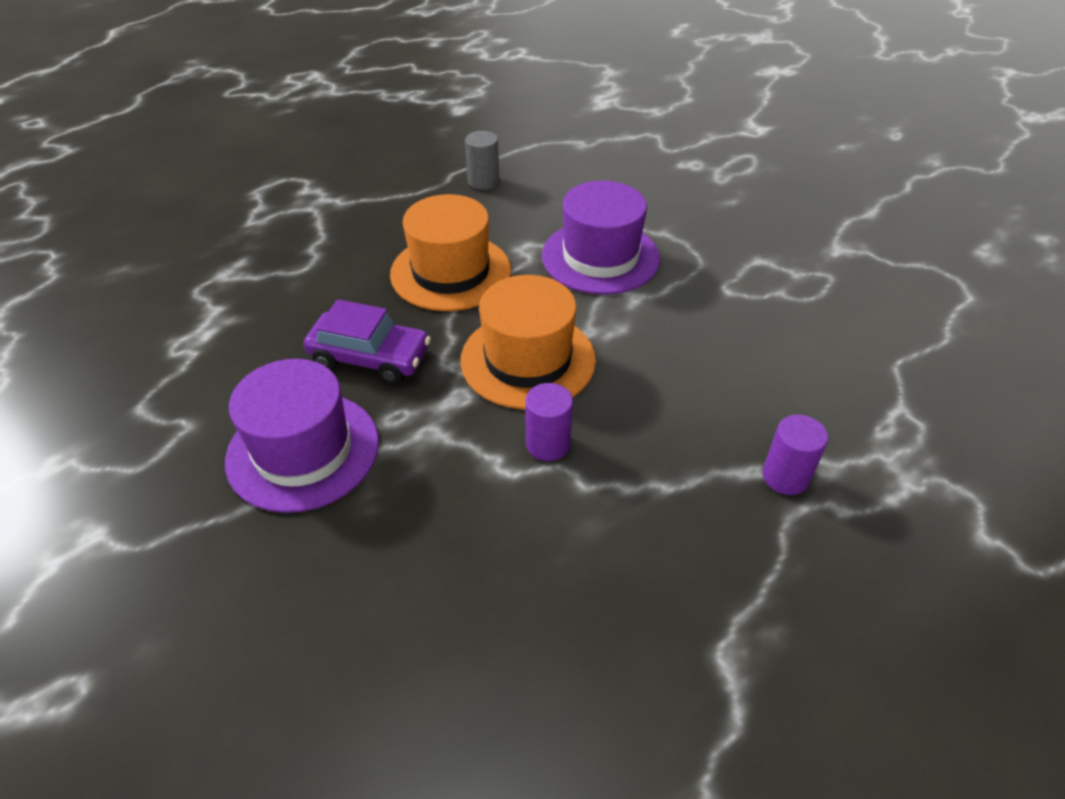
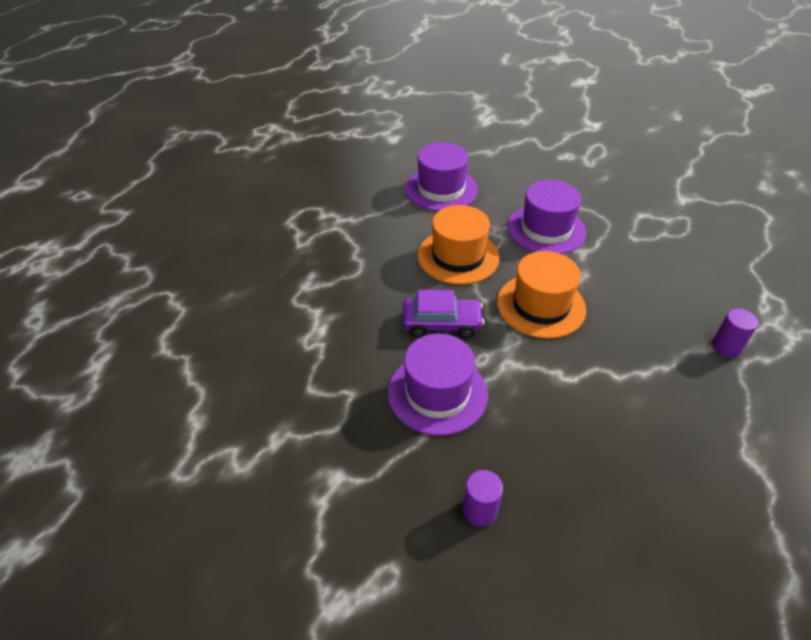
camera: 15 degrees left, 0 degrees up
(483, 181) = (441, 189): grey cylinder -> purple hat
(548, 444) = (583, 356): purple cylinder -> purple cylinder (479, 510)

